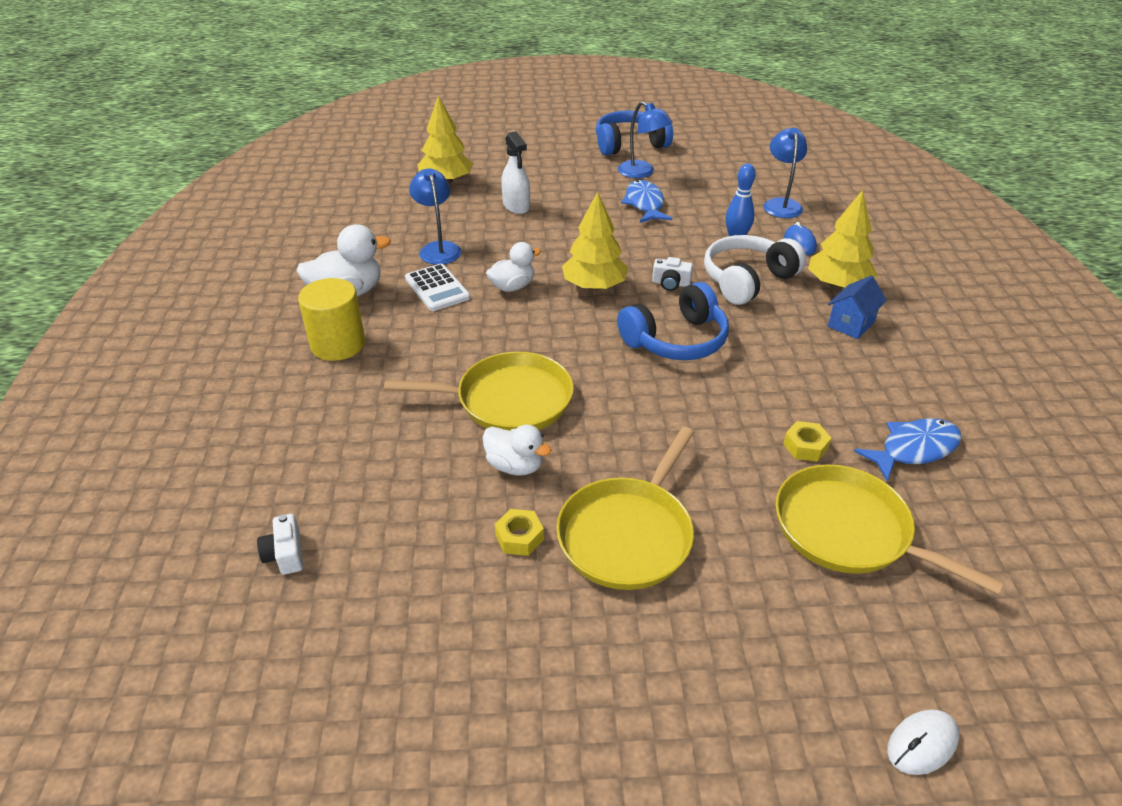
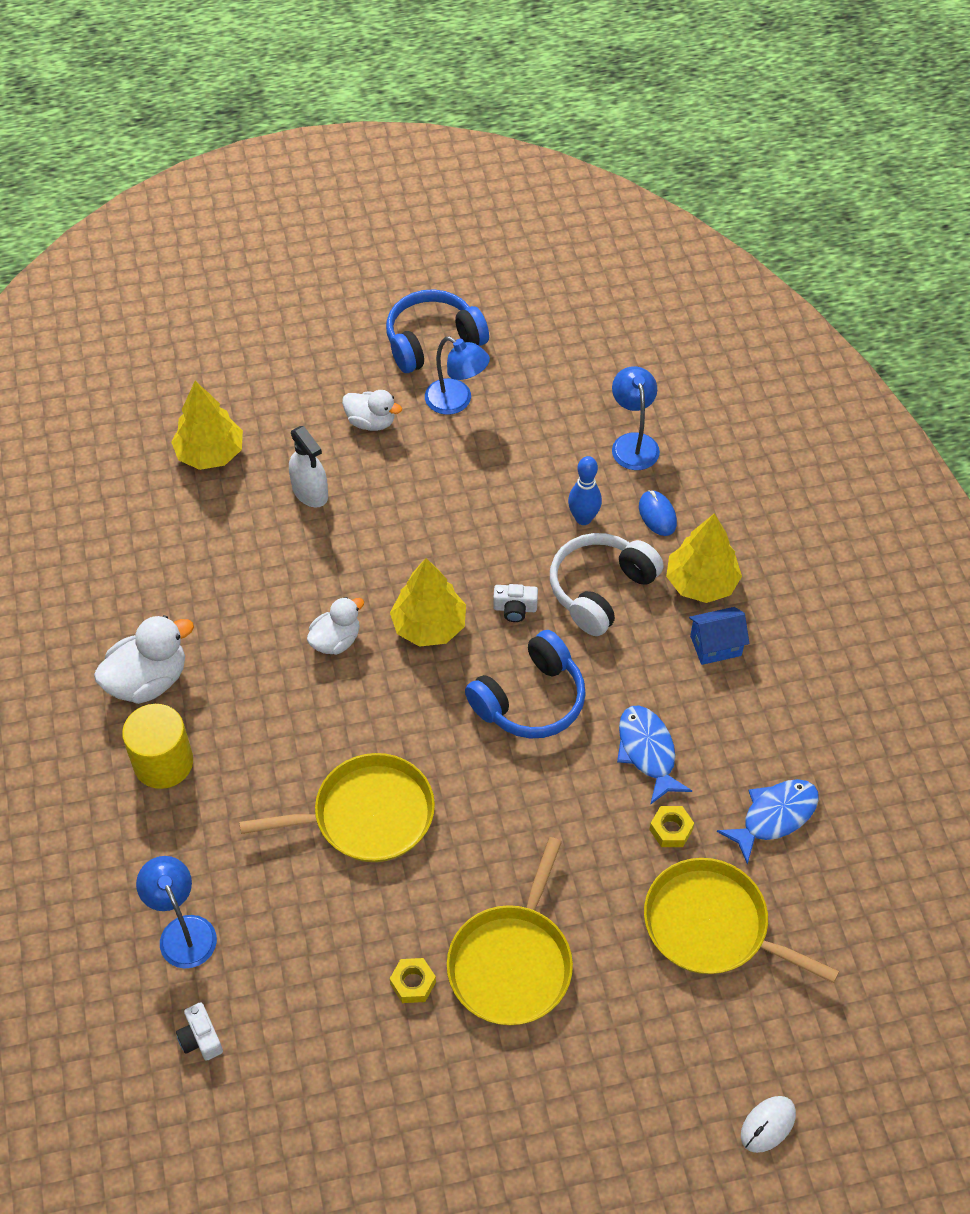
camera: 10 degrees left, 15 degrees up
(437, 288) = (250, 656): white calculator -> none
(438, 248) = (233, 586): blue lamp -> blue lamp (183, 931)
(515, 466) = (392, 900): white duck -> white duck (371, 422)
(644, 204) = (468, 466): blue fish -> blue fish (647, 752)
(851, 324) = (715, 646): blue house -> blue house turned 45 degrees clockwise

